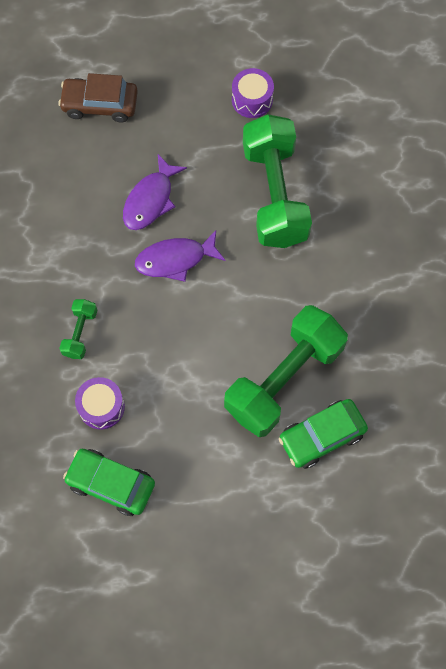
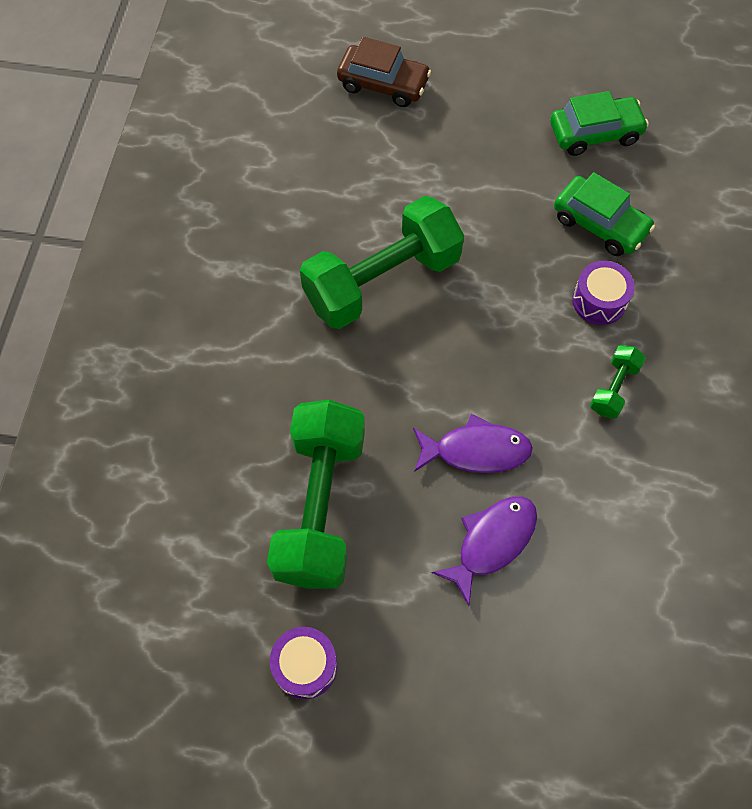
camera: 165 degrees left, 5 degrees down
(100, 105) = (539, 721): brown car -> brown car (383, 84)
(322, 436) = (359, 216): green car -> green car (595, 133)

